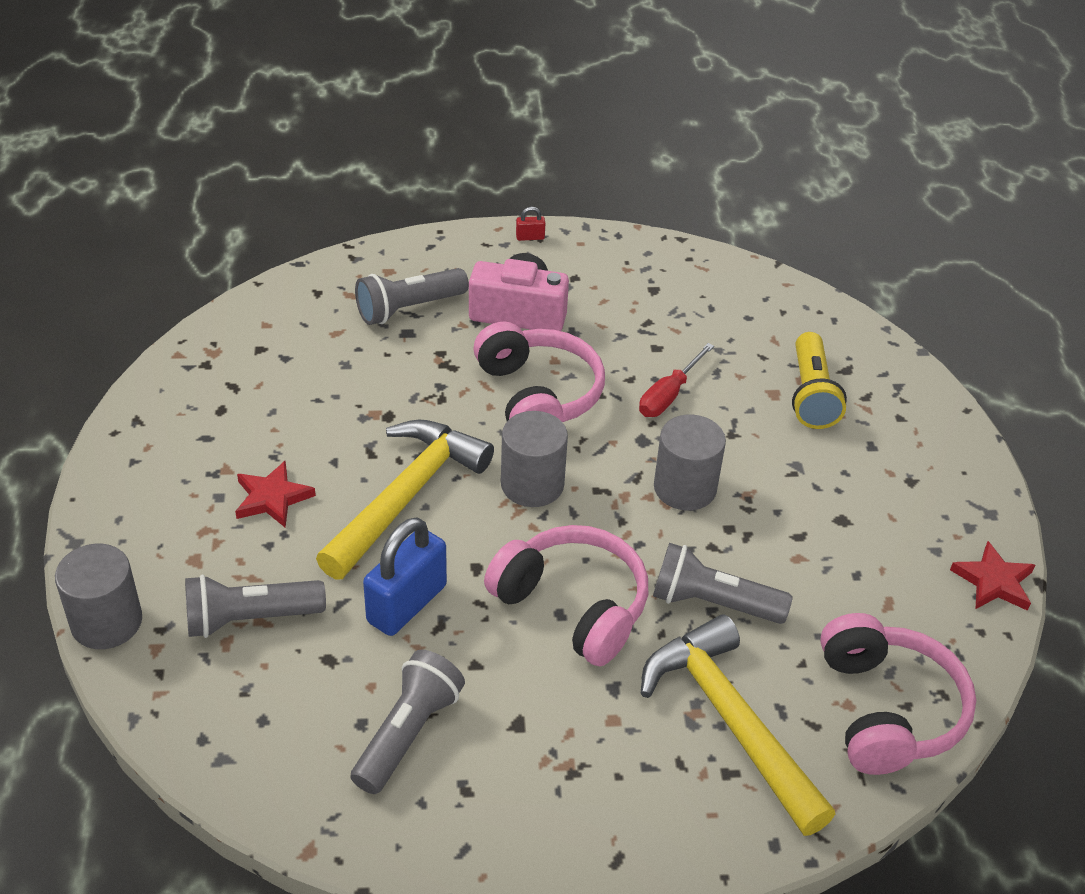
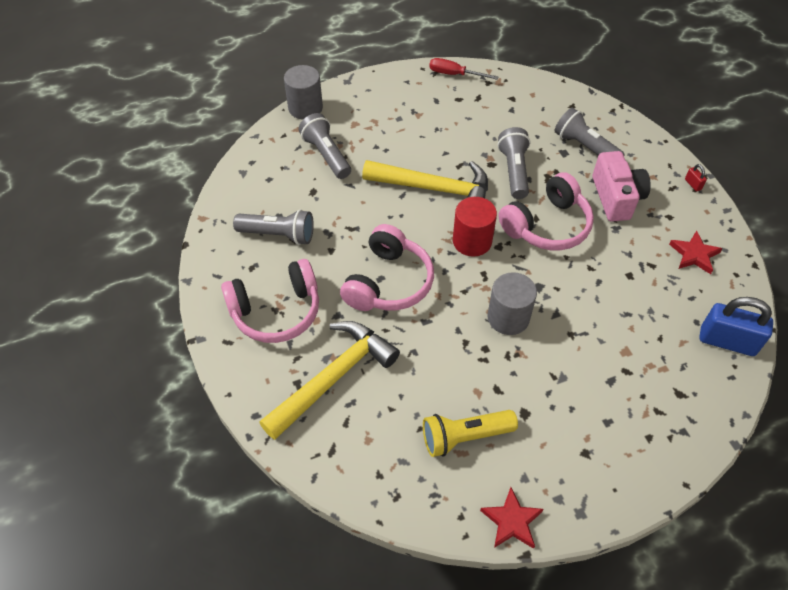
camera: 75 degrees right, 10 degrees up
(272, 498) = (407, 137): red star -> red star (694, 254)
(406, 604) = (360, 211): blue padlock -> blue padlock (727, 341)
(532, 484) = (472, 241): grey cylinder -> red cylinder
(669, 395) = (587, 291): red screwdriver -> red screwdriver (454, 74)
(713, 603) = (419, 351): grey flashlight -> grey flashlight (514, 171)
(811, 395) = (638, 375): yellow flashlight -> yellow flashlight (465, 437)
(887, 710) = (371, 463): pink headphones -> pink headphones (276, 311)

